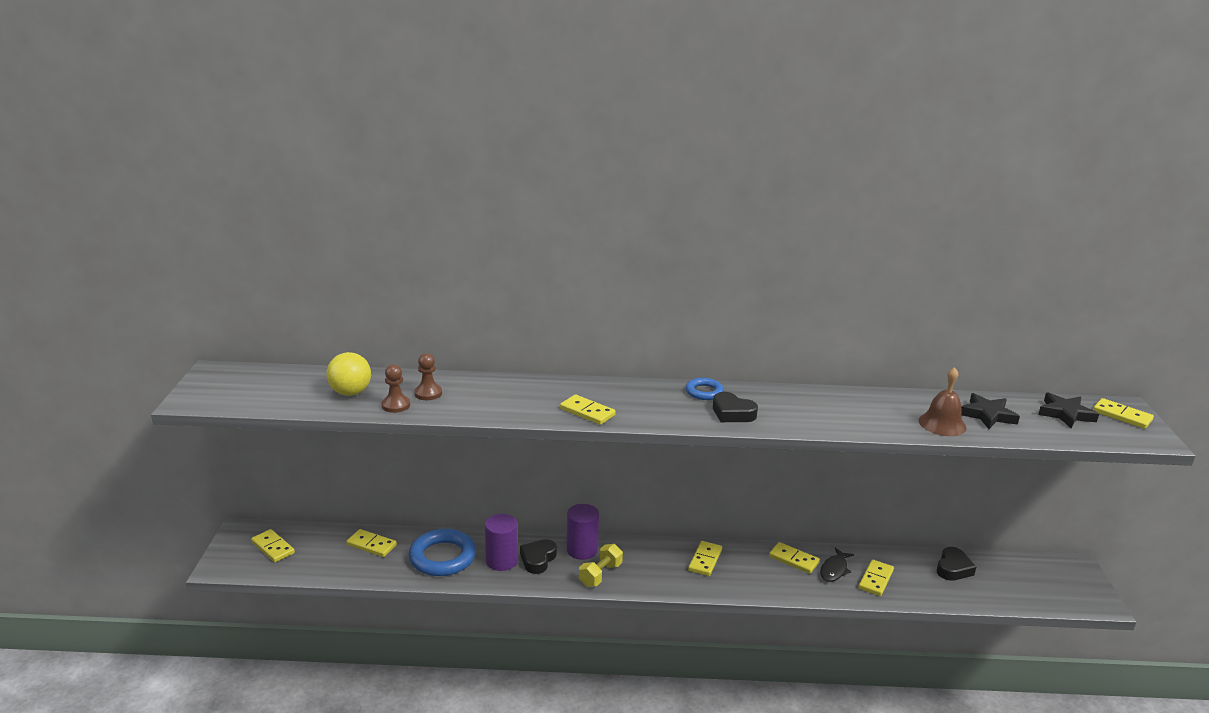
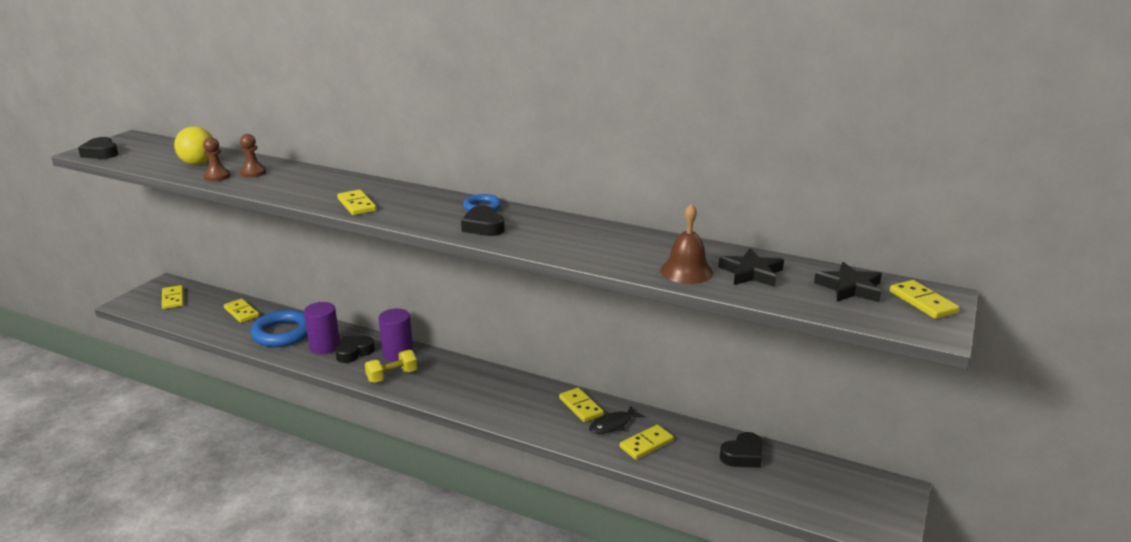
camera: 25 degrees right, 0 degrees up
(211, 399) = (101, 153): none -> black heart
(705, 560) = (496, 387): yellow domino -> none

